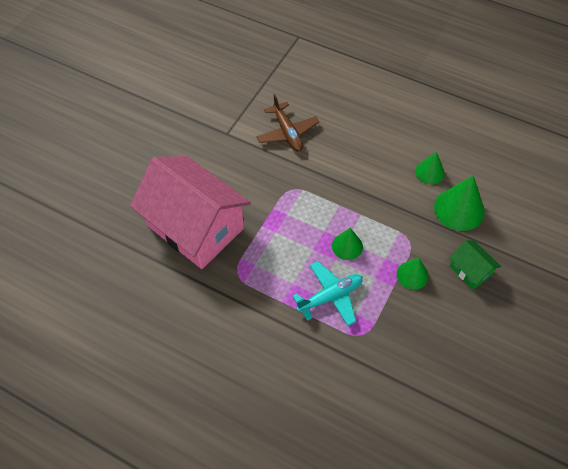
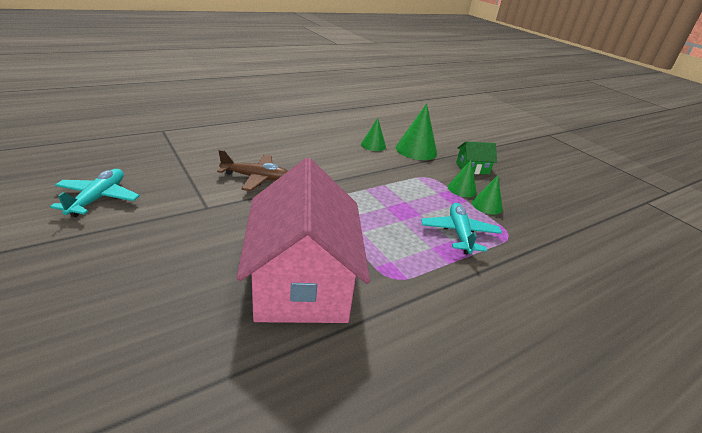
camera: 65 degrees left, 25 degrees down
(190, 81) = (98, 198): none -> turquoise plane
(195, 227) = (302, 282): pink house -> pink house turned 75 degrees counterclockwise
(347, 246) = (411, 203): green cone -> green cone (487, 205)

